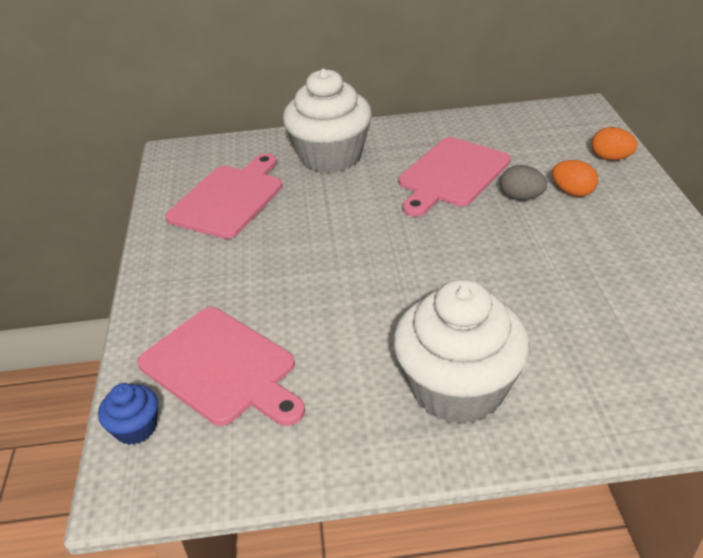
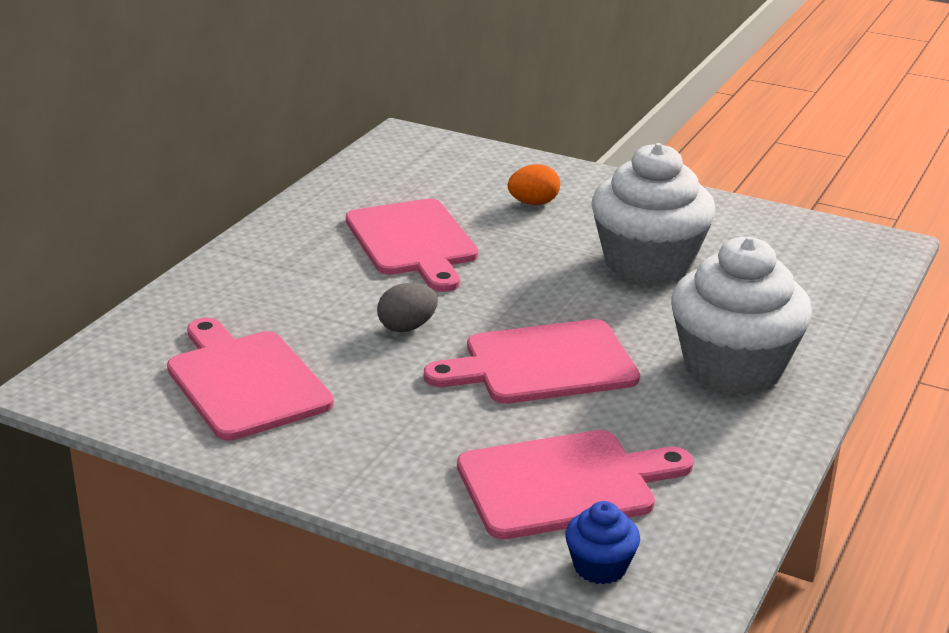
camera: 60 degrees left, 10 degrees down
(330, 156) = (261, 289): white cupcake -> white cupcake (648, 263)
(360, 293) = (542, 364): none -> pink cutting board
(521, 197) = (505, 227): grey egg -> grey egg (407, 327)
(610, 158) = (507, 164): orange egg -> none

